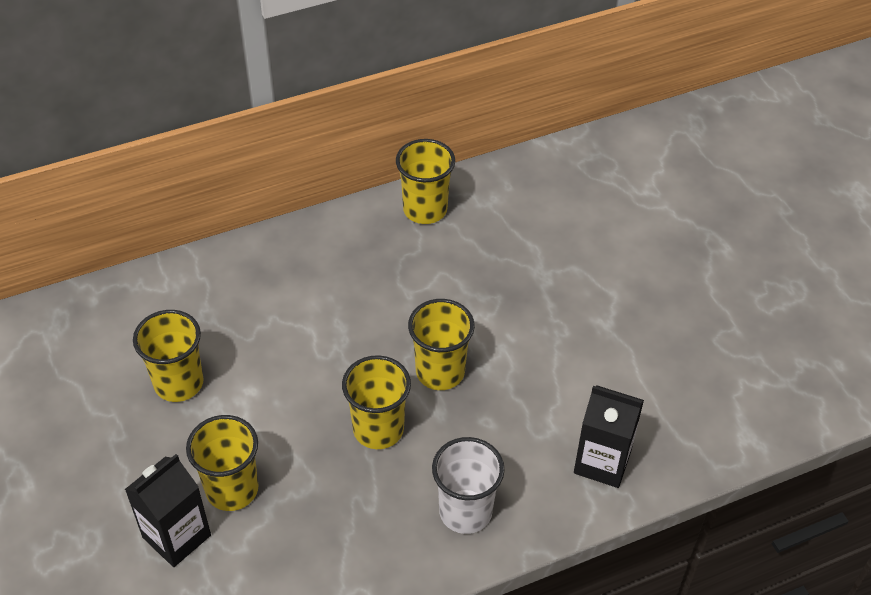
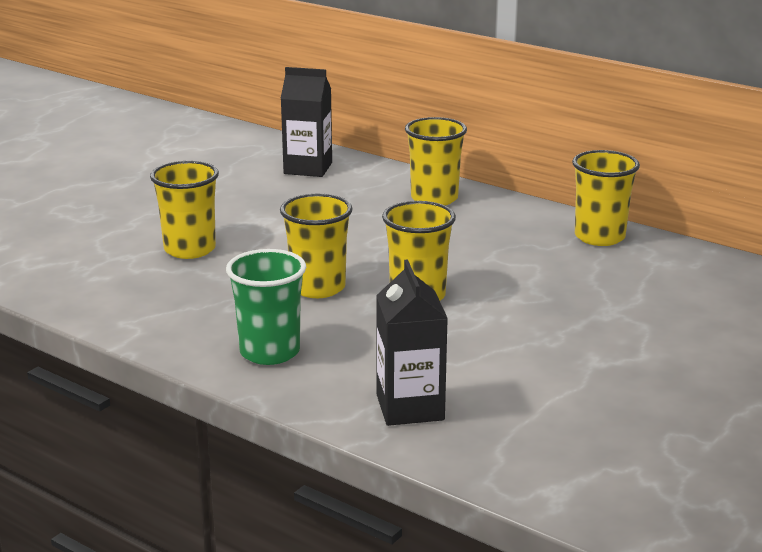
camera: 60 degrees right, 25 degrees down
(176, 536) = (124, 243): black carton -> black carton (308, 168)
(178, 383) = (272, 202): yellow cup -> yellow cup (434, 198)
(465, 511) = (269, 352): white cup -> green cup

